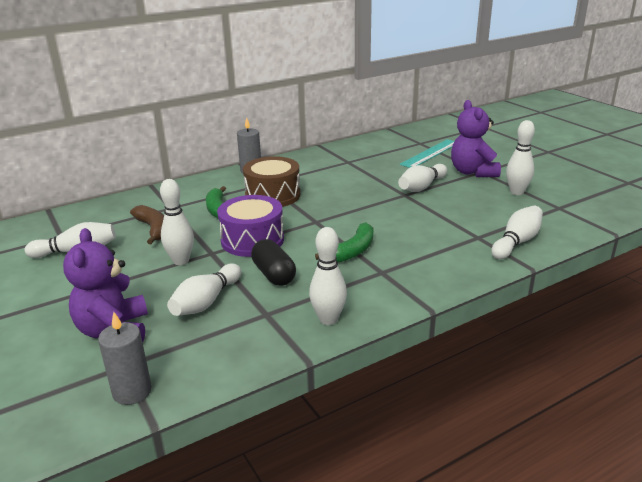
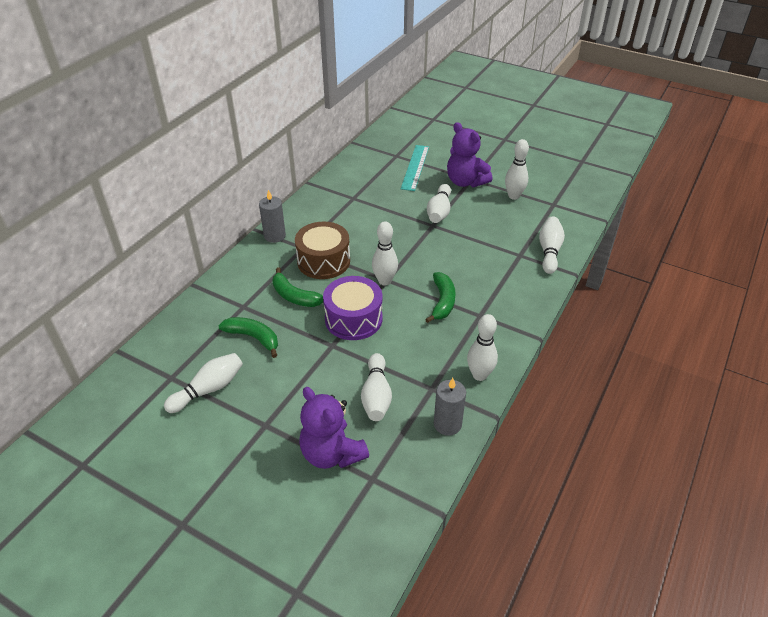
camera: 30 degrees left, 15 degrees up
(132, 391) = (400, 496): grey candle -> grey candle (447, 424)
(153, 229) = (253, 338): brown banana -> green banana
(181, 261) = (315, 363): white bowling pin -> white bowling pin (384, 281)
(274, 274) = (403, 348): black capsule -> none

